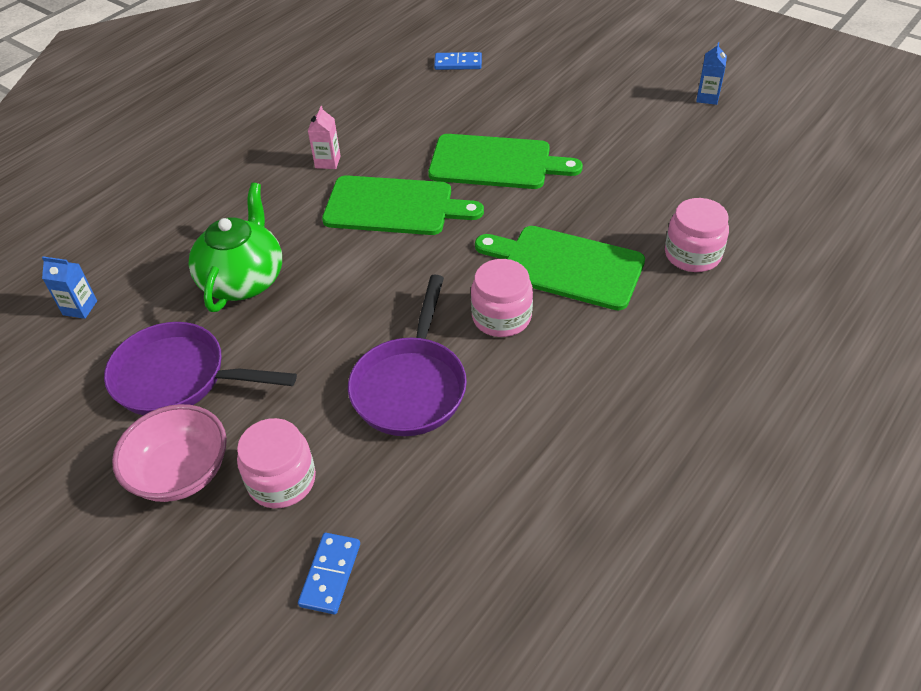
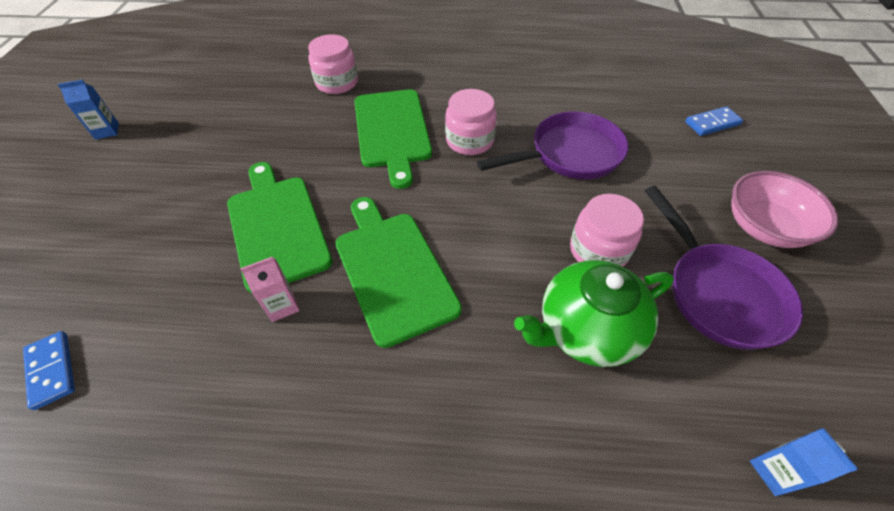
camera: 125 degrees left, 5 degrees up
(282, 480) = (699, 174): pink jar -> pink jar (598, 250)
(327, 162) = (353, 386): pink carton -> pink carton (282, 305)

